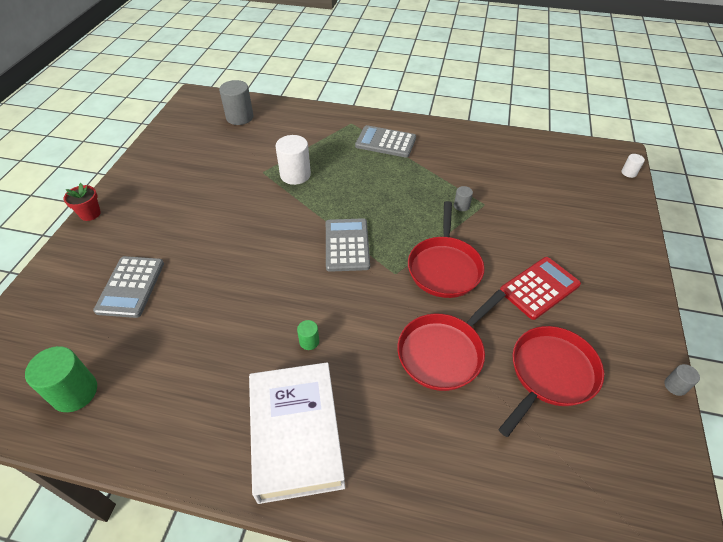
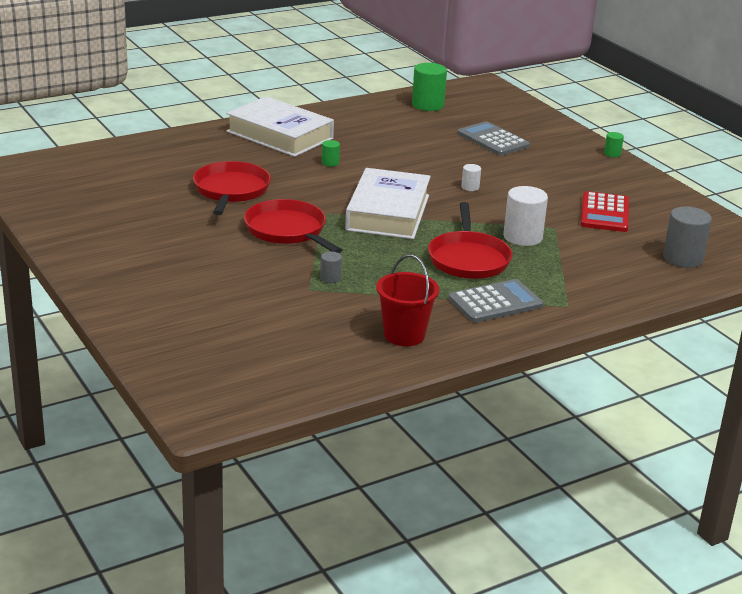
camera: 135 degrees right, 20 degrees down
(90, 214) = (612, 154): red flower pot -> green cylinder
(347, 245) = (388, 213): grey calculator -> white book
(463, 148) = (404, 335): none -> red bucket
(539, 288) = (191, 249): red calculator -> red calculator (604, 213)
(550, 374) = (141, 208): red pan -> red pan (468, 259)
(629, 173) = (173, 394): white cylinder -> white cylinder (470, 187)
(675, 386) = (39, 235): grey cylinder -> none

